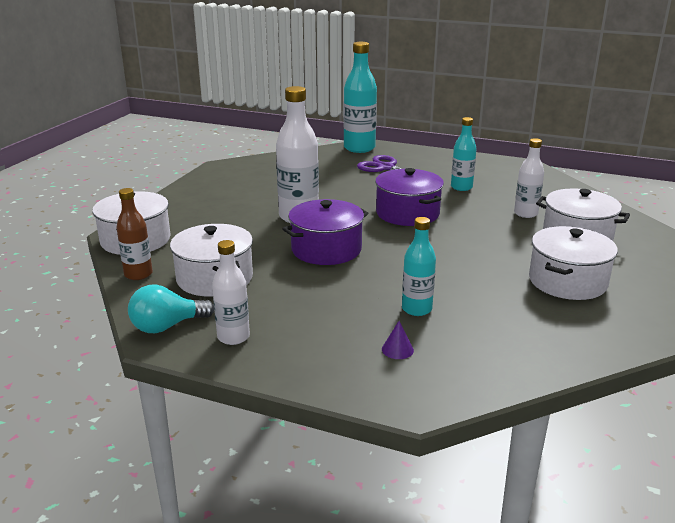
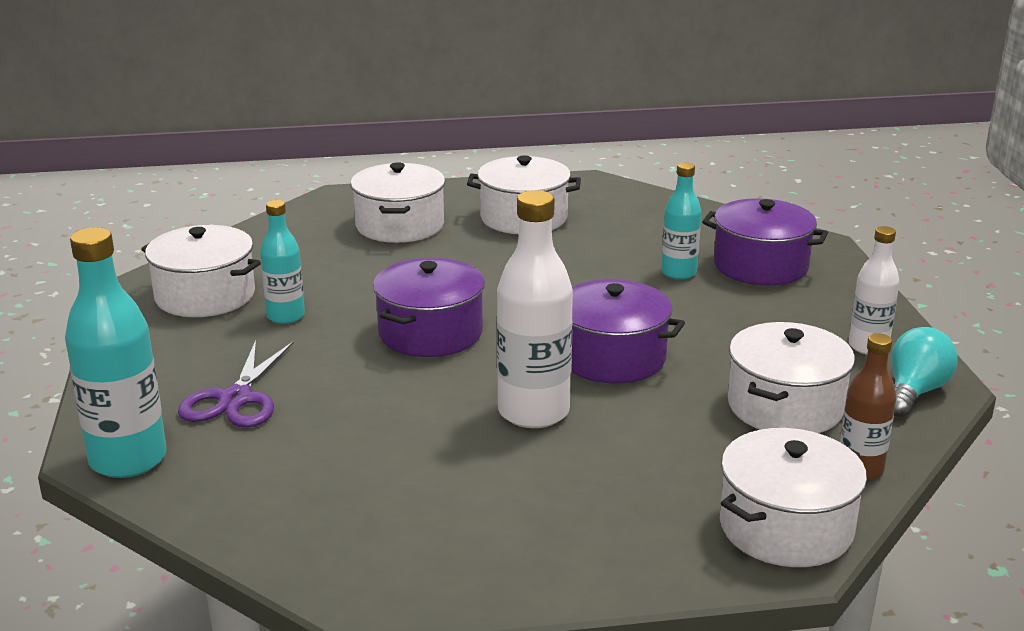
camera: 120 degrees left, 0 degrees up
(167, 326) = (914, 392): turquoise light bulb -> turquoise light bulb turned 90 degrees counterclockwise
(397, 349) = (760, 266): purple cone -> purple pot
(503, 176) = (205, 295): none -> white pot
(525, 213) = (352, 260): white bottle -> none

